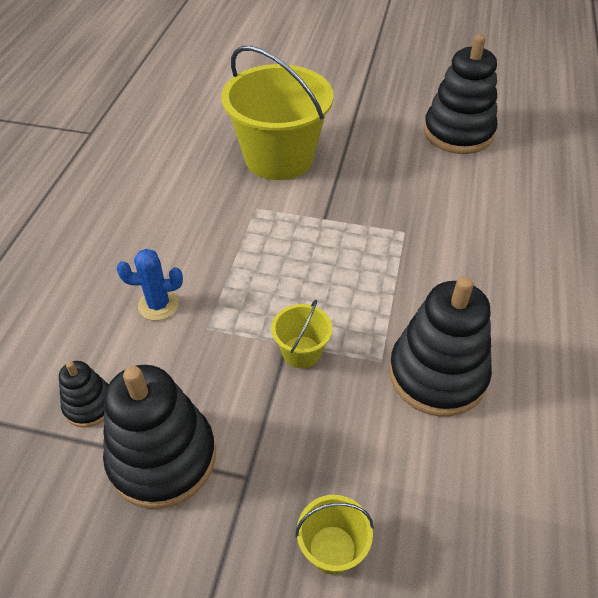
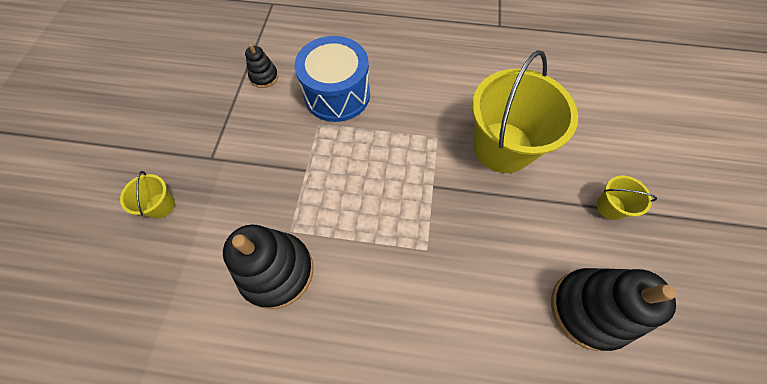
camera: 85 degrees right, 15 degrees up
(158, 305) = (337, 94): blue cactus -> blue drum
(162, 458) = (228, 116): black stacking toy -> none
(301, 352) = (299, 179): yellow bucket -> yellow bucket (610, 207)

